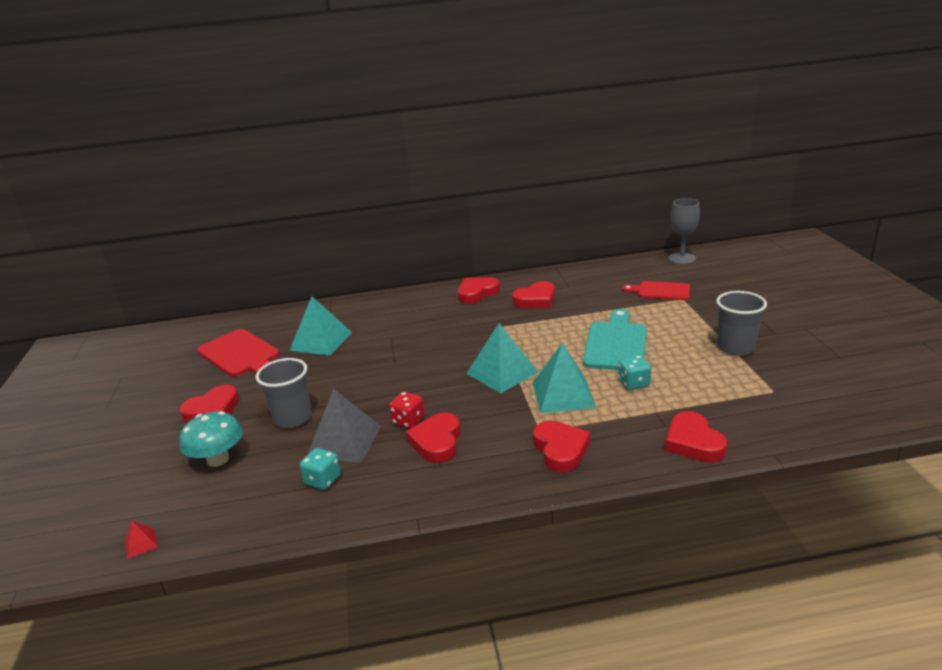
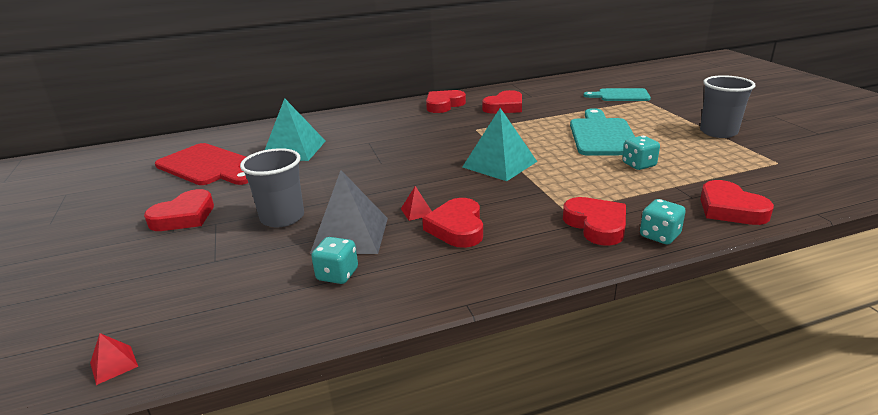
camera: 10 degrees left, 0 degrees up
(218, 459) = (201, 264): turquoise mushroom -> none
(408, 421) = (417, 211): red dice -> red pyramid
(563, 394) = (572, 178): turquoise pyramid -> none
(611, 466) = (659, 236): none -> turquoise dice
(660, 291) = (620, 95): red cutting board -> turquoise cutting board
(682, 258) = (625, 73): grey goblet -> none

